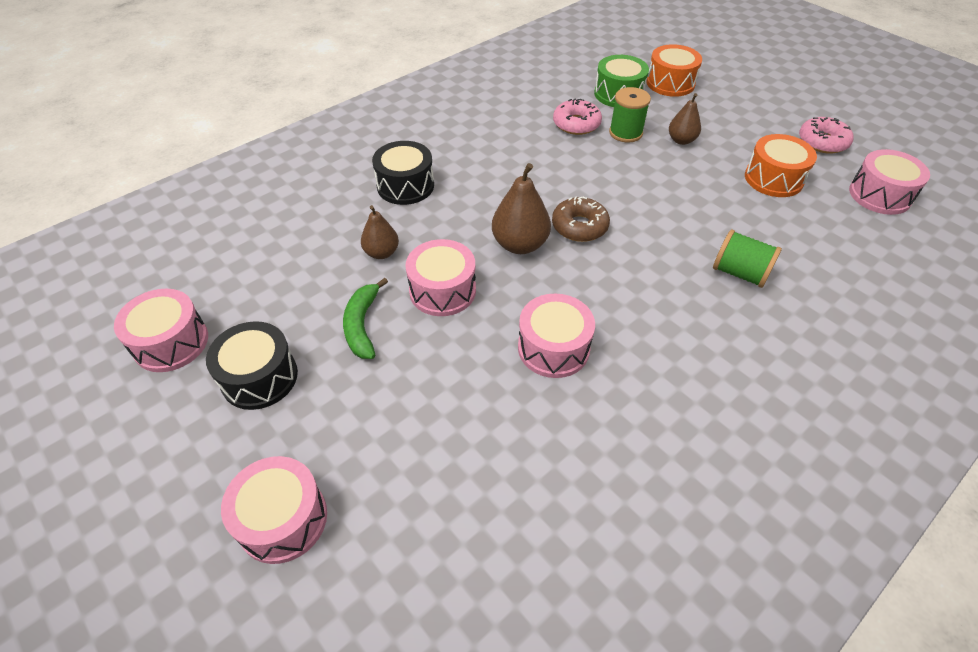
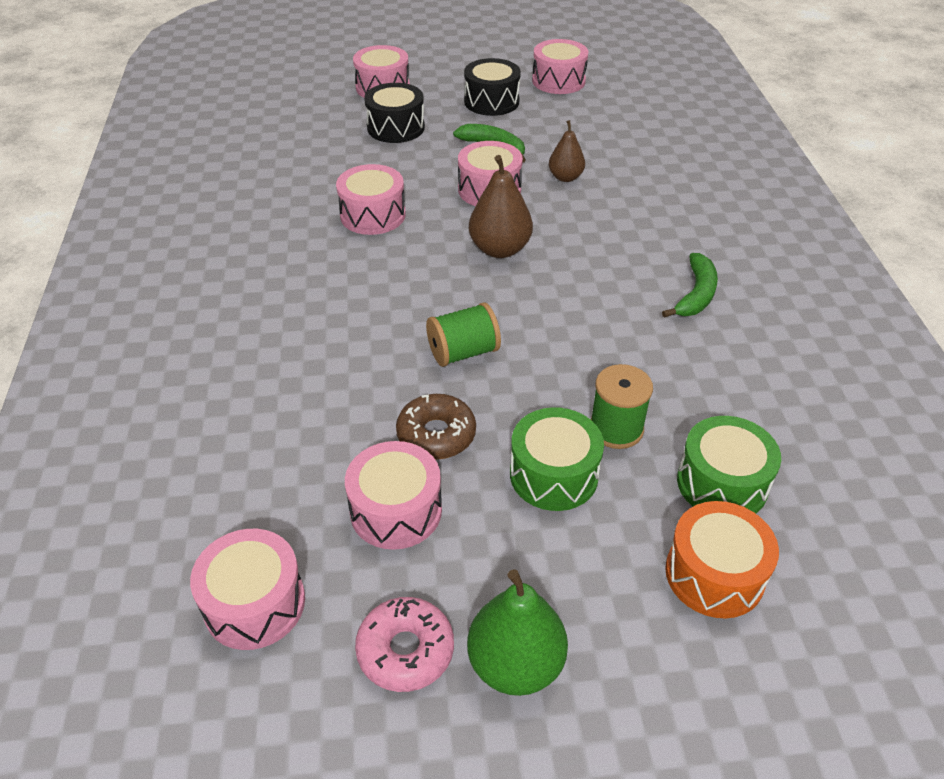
camera: 125 degrees right, 5 degrees down
(405, 186) = (651, 219): black drum -> black drum (396, 128)
(478, 141) = (696, 294): none -> green banana
(576, 124) = (673, 393): pink donut -> none
(579, 226) = (485, 296): brown donut -> brown donut (436, 435)
(681, 140) = (554, 474): brown pear -> green drum
(740, 273) = (312, 363): green spool -> green spool (463, 352)
(773, 179) = (396, 510): orange drum -> pink drum
(781, 114) = (515, 664): none -> green pear

